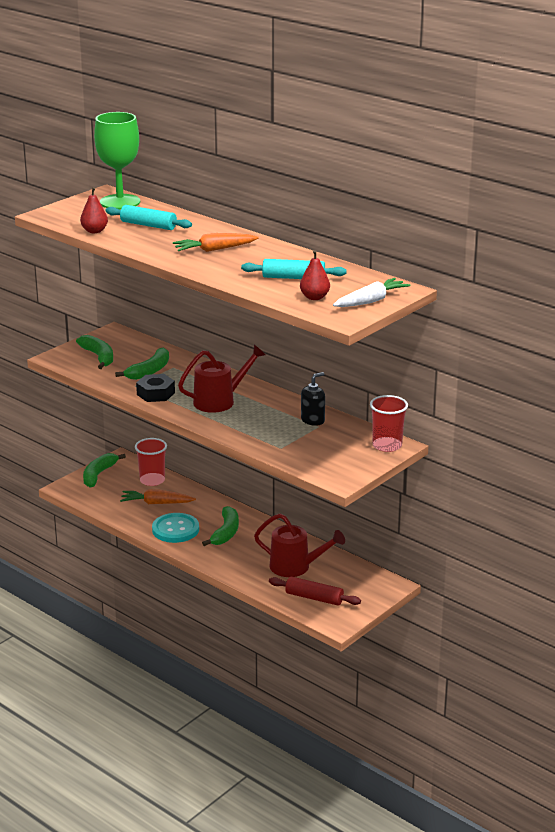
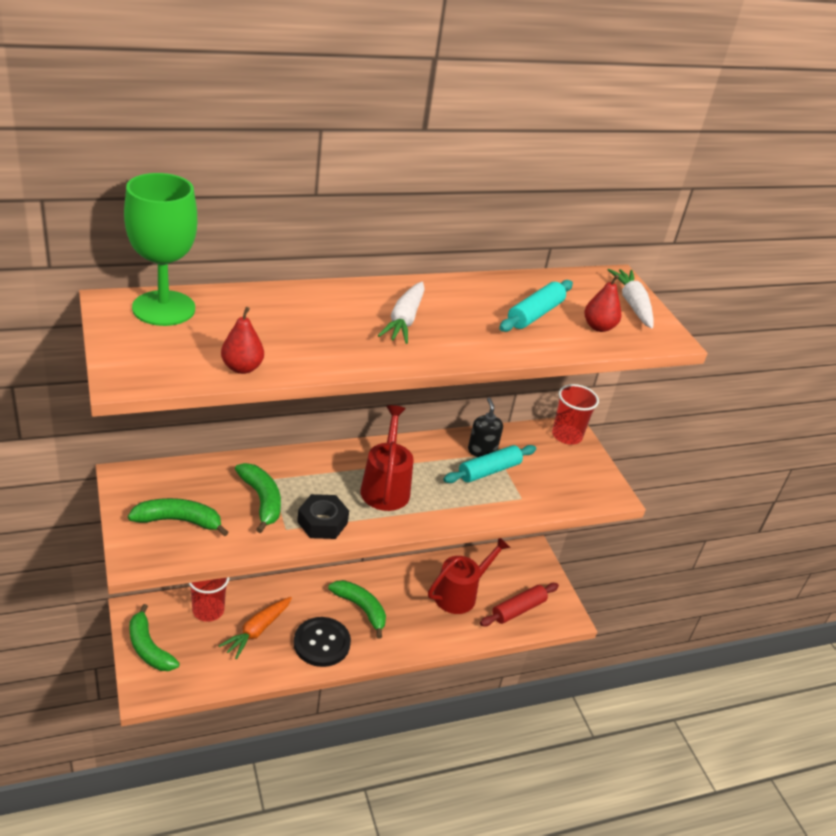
camera: 65 degrees left, 10 degrees up
(148, 225) = (273, 325): turquoise rolling pin -> turquoise rolling pin (489, 471)
(175, 529) = (322, 643): turquoise button -> black button
(214, 249) = (404, 320): orange carrot -> white carrot

